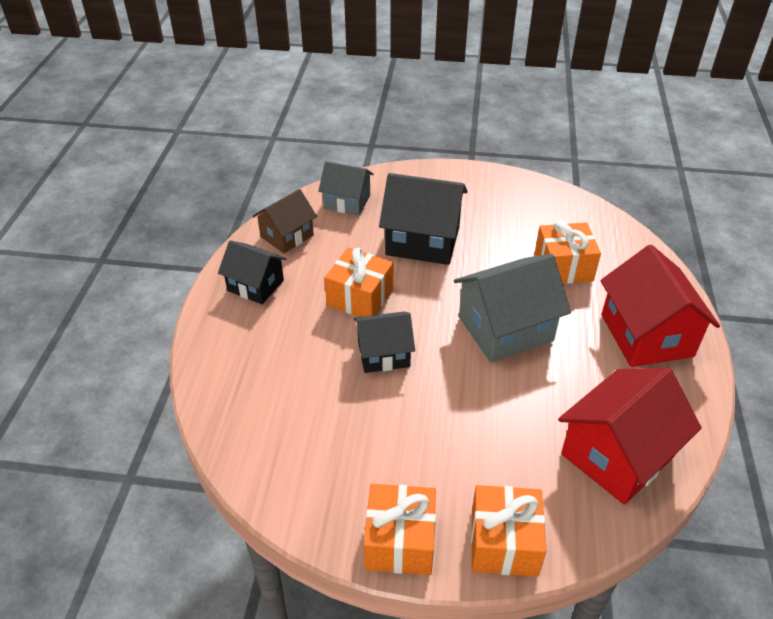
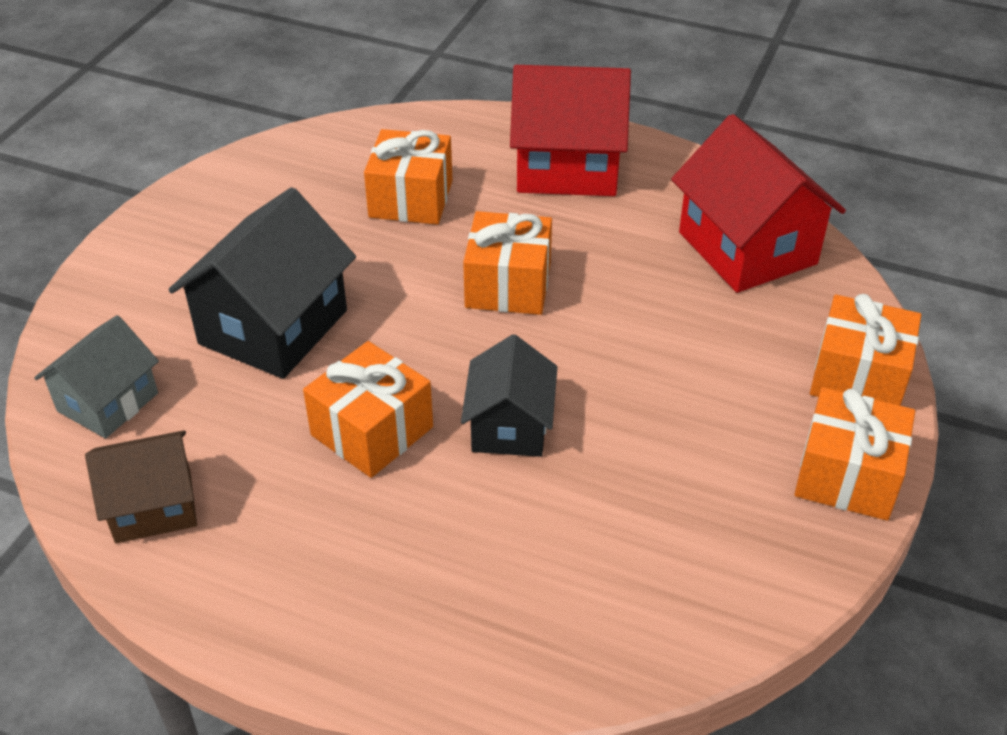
camera: 75 degrees left, 0 degrees up
(255, 285) = (271, 574): black house -> none
(287, 236) = (153, 506): brown house -> brown house turned 75 degrees counterclockwise
(505, 329) = (508, 285): grey house -> orange gift

